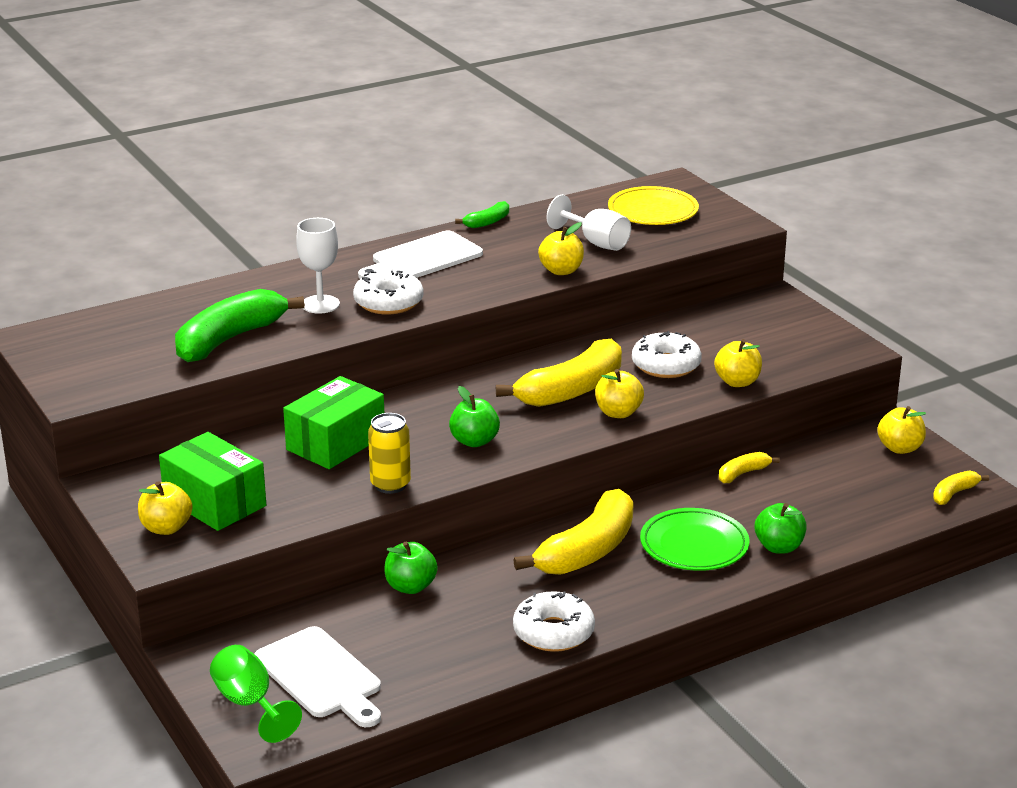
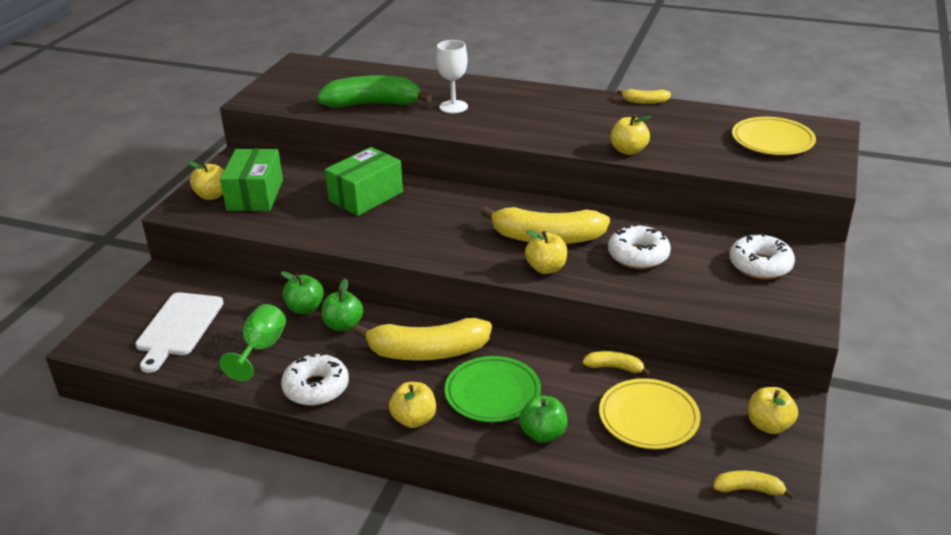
camera: 50 degrees right, 5 degrees up
(250, 704) = (128, 319): green goblet -> green goblet (261, 348)
(336, 443) = (366, 196): green box -> green box turned 45 degrees counterclockwise
(388, 302) = (489, 122): white donut -> white donut (760, 265)
(390, 485) = (343, 235): yellow can -> none
(423, 258) = (561, 106): white cutting board -> none
(474, 441) = (432, 236): green apple -> green apple (343, 325)
(487, 222) = (644, 101): green banana -> yellow banana
(596, 242) = (689, 143): white goblet -> none
(737, 382) = (665, 294): yellow apple -> yellow apple (414, 419)
(824, 491) = (648, 418): none -> yellow plate

